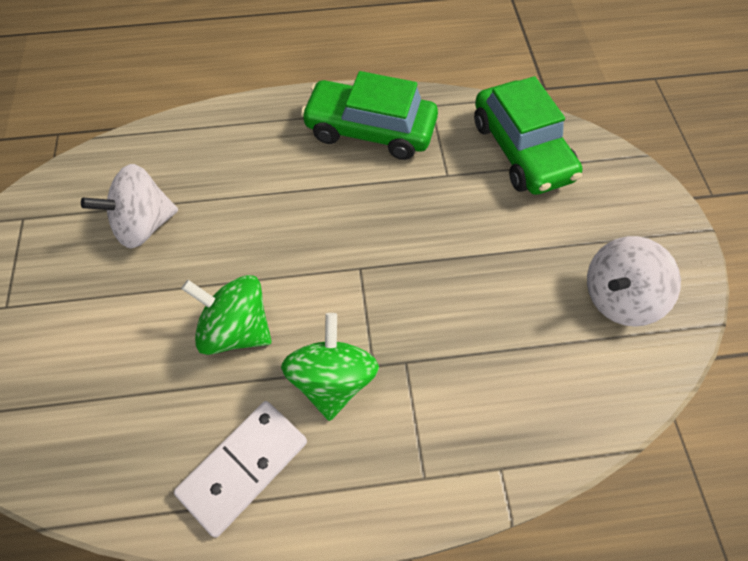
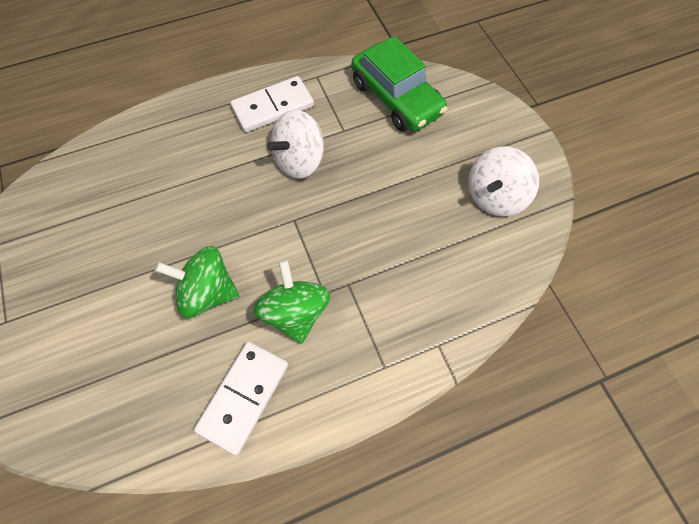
camera: 15 degrees left, 5 degrees up
(144, 225) = (105, 226): white spinning top -> white spinning top (299, 160)
(370, 130) = (273, 107): green car -> white domino

